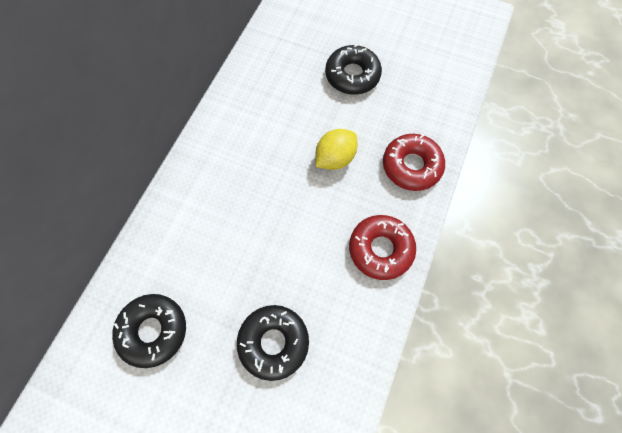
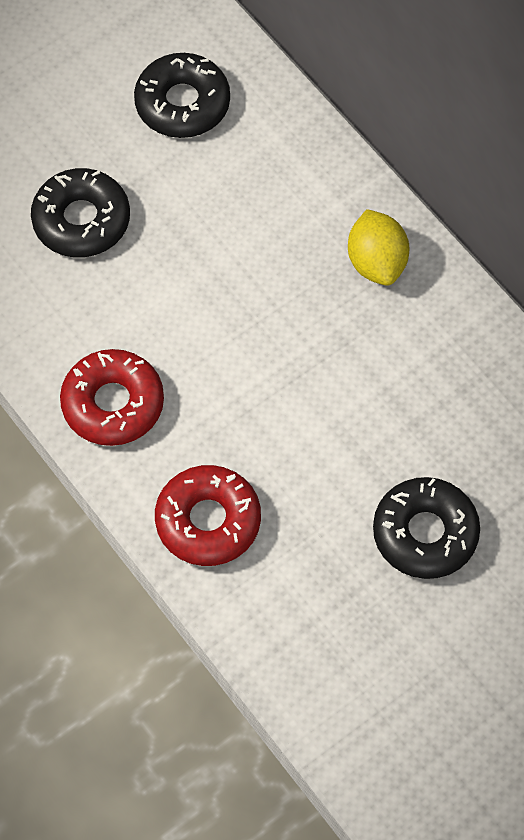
camera: 120 degrees right, 5 degrees down
(335, 158) = (287, 423): yellow lemon -> yellow lemon (376, 262)

